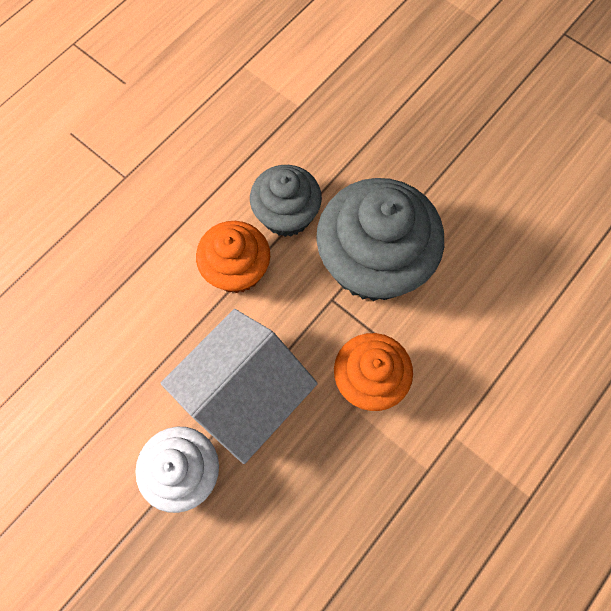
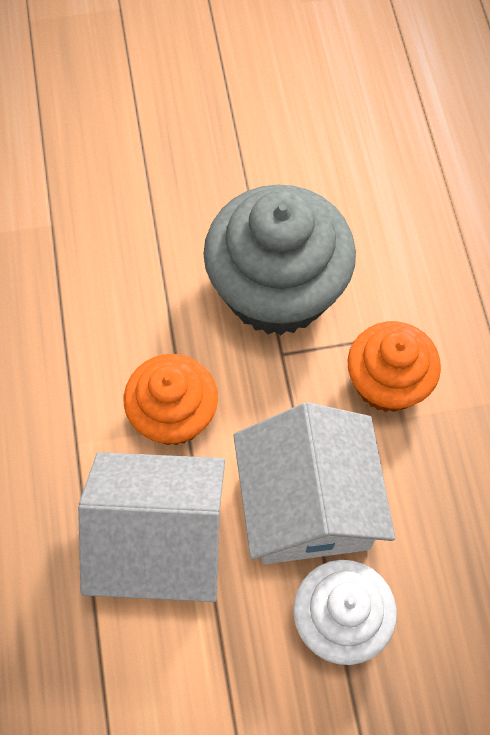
camera: 50 degrees left, 5 degrees down
(152, 326) = (161, 541): none -> white house
(286, 215) = (158, 326): grey cupcake -> none

